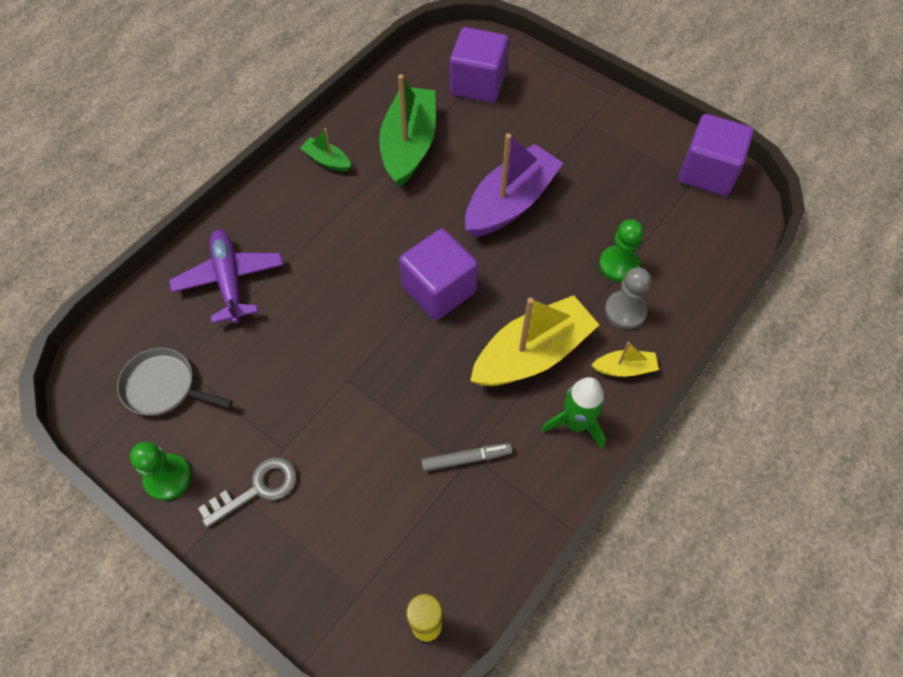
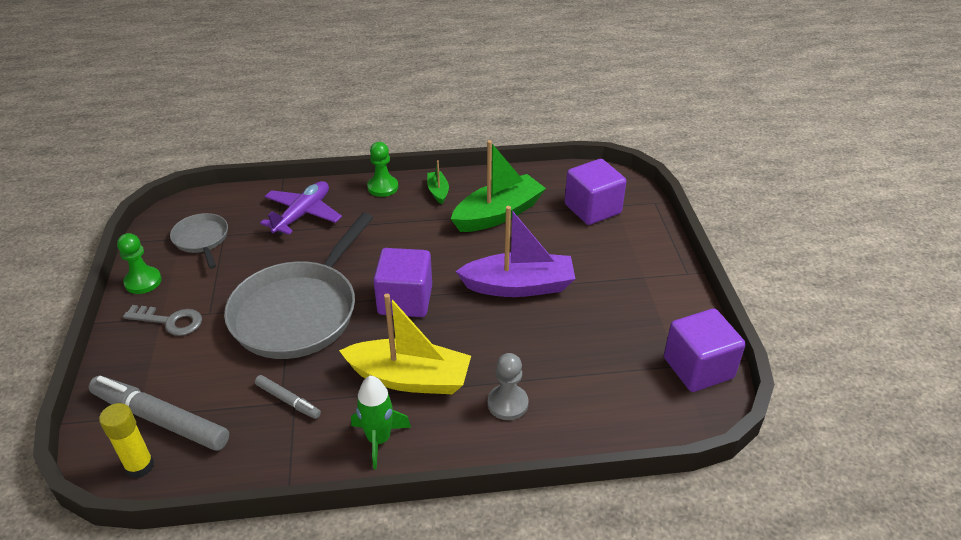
camera: 45 degrees right, 20 degrees down
(364, 376) = (299, 311): none -> grey pan
(384, 575) = (160, 419): none -> grey marker
(618, 265) = (543, 374): green pawn -> green pawn (383, 187)
(624, 368) = (457, 436): yellow boat -> none

